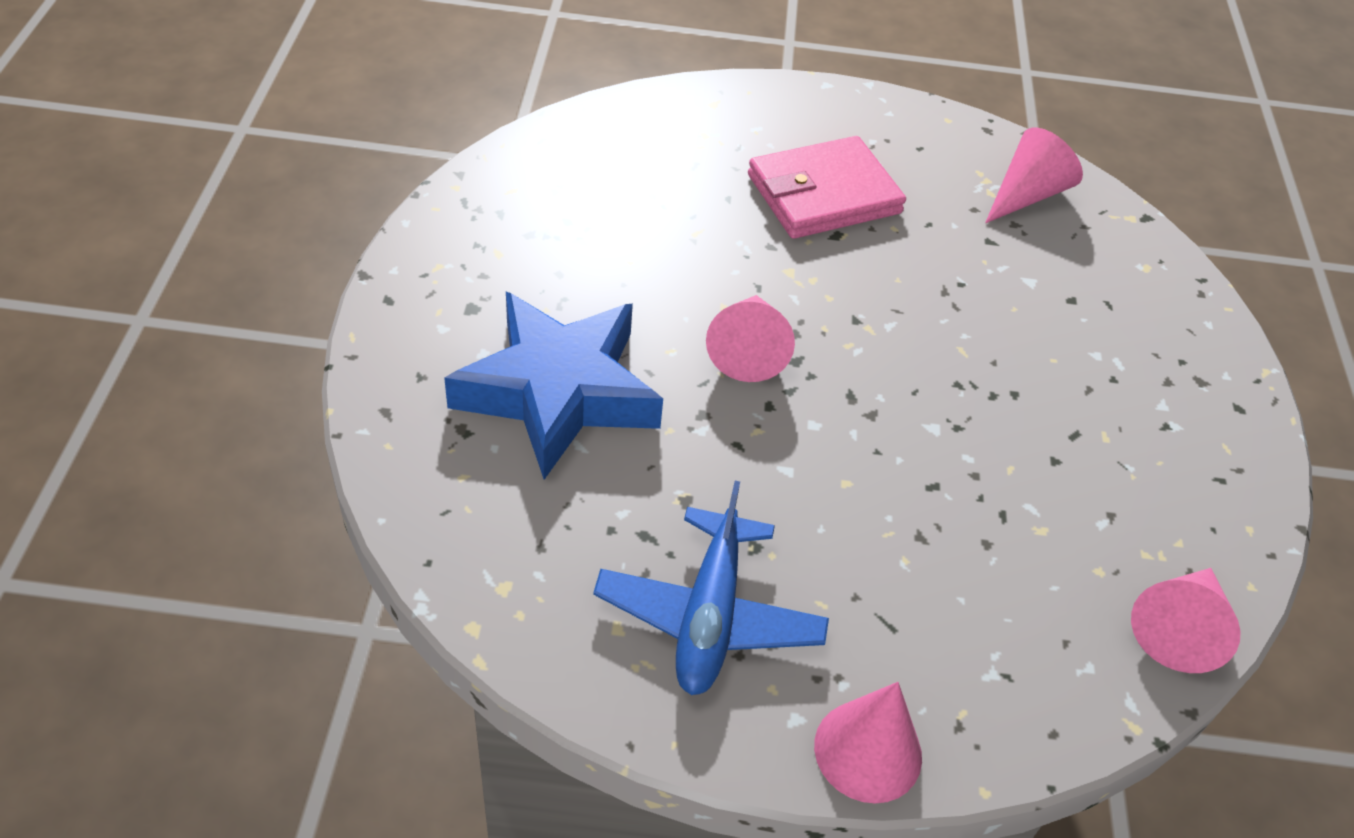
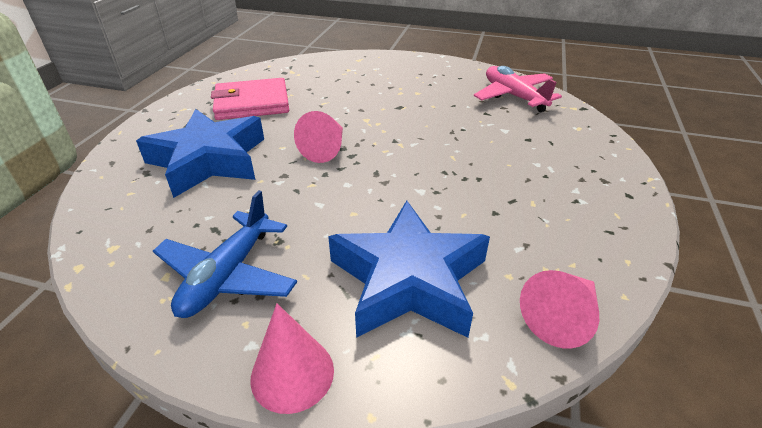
camera: 15 degrees right, 10 degrees down
(823, 194) = (399, 92): pink wallet -> pink wallet (252, 103)
(967, 593) = (408, 279): none -> blue star
(1026, 195) = (514, 96): pink cone -> pink plane

